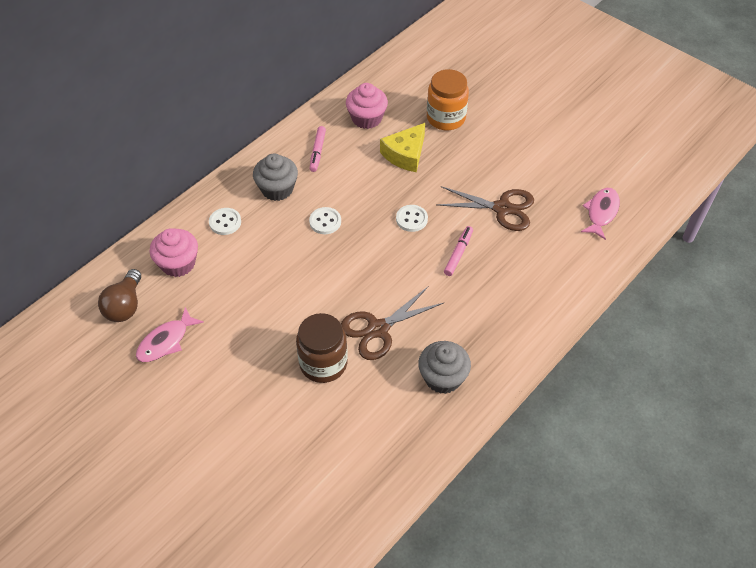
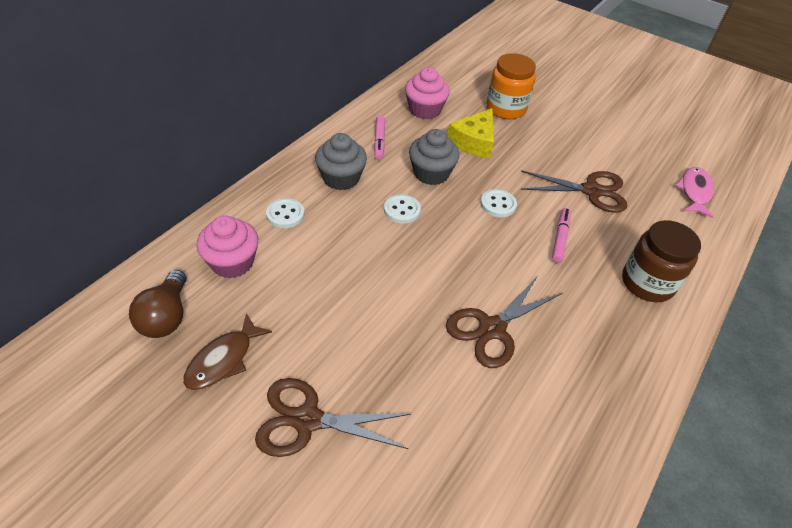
camera: 10 degrees left, 5 degrees down
(166, 341) = (223, 360): pink fish -> brown fish
(223, 388) = (307, 420): none -> brown scissors
(323, 363) = (434, 376): brown jar -> brown jar (647, 283)
(443, 378) = (588, 385): grey cupcake -> grey cupcake (431, 173)

